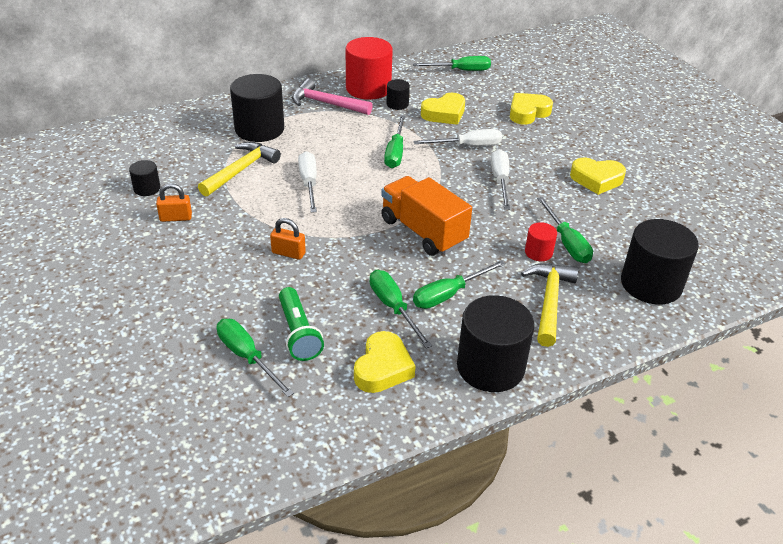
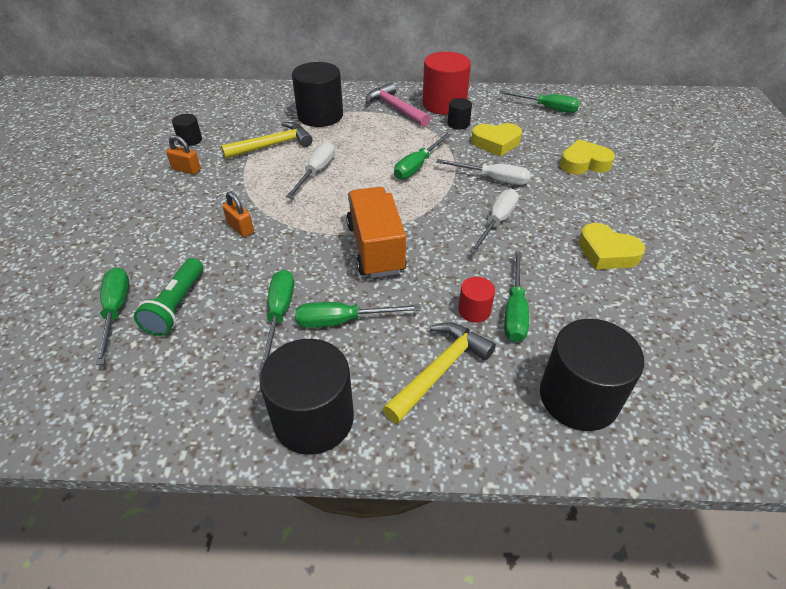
camera: 30 degrees right, 5 degrees up
(383, 368) = (212, 372): yellow heart -> none

